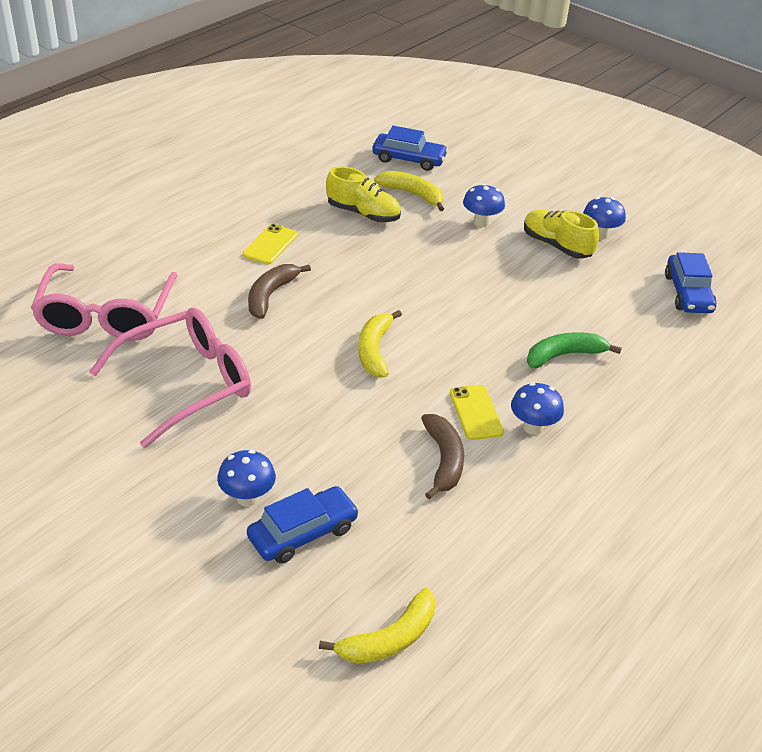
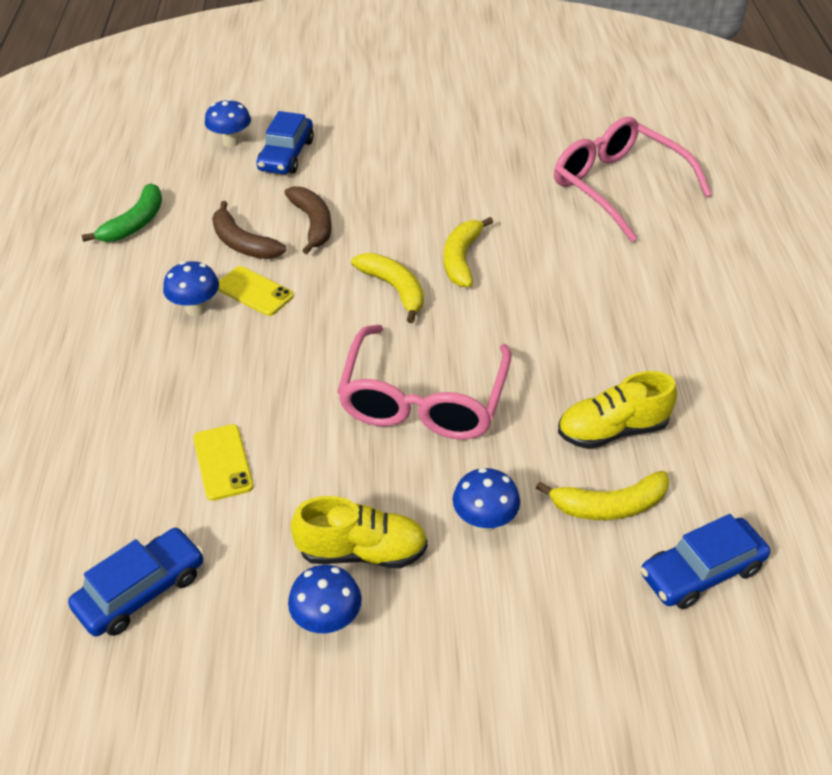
camera: 140 degrees right, 5 degrees up
(187, 383) = (485, 183): pink glasses -> pink glasses (423, 400)
(247, 498) = (344, 151): blue mushroom -> blue mushroom (231, 142)
(270, 245) = (625, 325): yellow phone -> yellow phone (223, 462)
(270, 295) = (542, 279): brown banana -> brown banana (313, 224)
(389, 639) = (176, 141): yellow banana -> yellow banana (461, 259)
(564, 355) = (224, 396): green banana -> green banana (135, 223)
(688, 293) = (141, 590): blue car -> blue car turned 90 degrees clockwise

